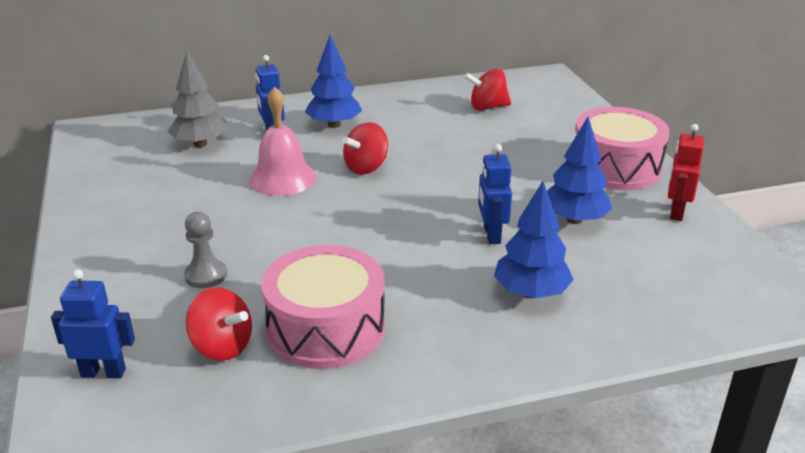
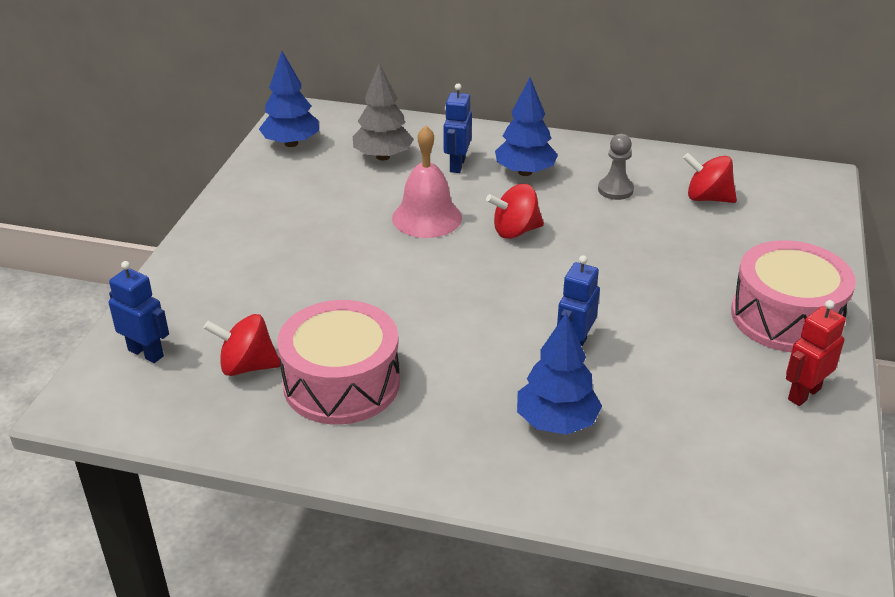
camera: 30 degrees right, 5 degrees up
(206, 275) = (285, 295): grey pawn -> grey pawn (615, 190)
(222, 347) = (247, 366): red spinning top -> red spinning top turned 120 degrees clockwise
(574, 219) = (677, 361): blue tree -> blue tree (291, 143)

